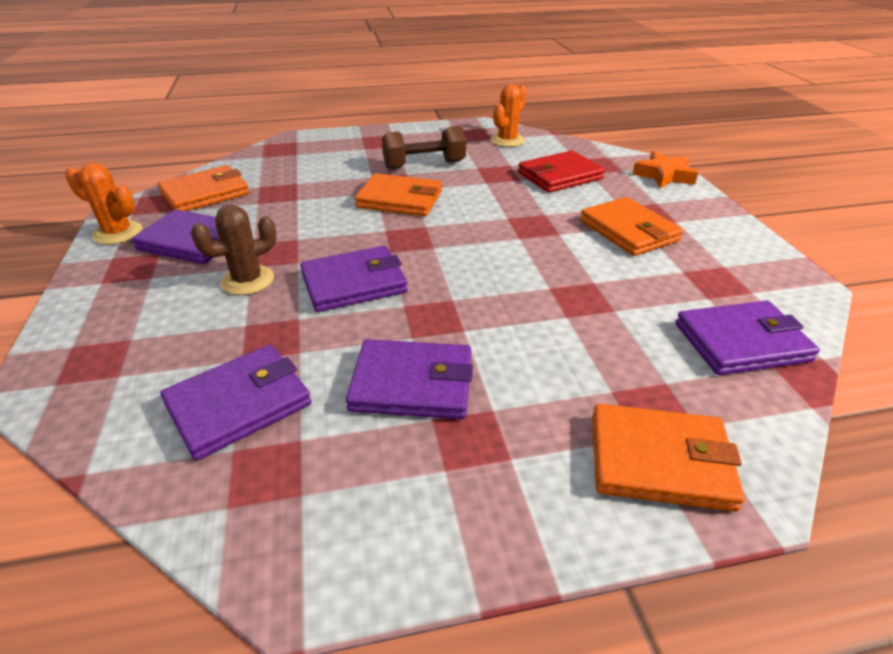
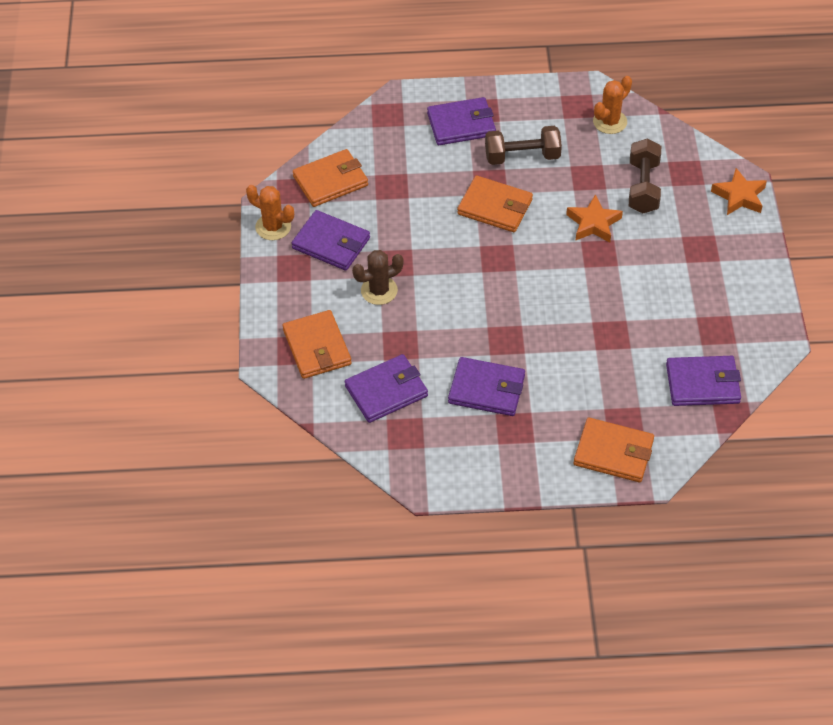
camera: 10 degrees right, 15 degrees up
(354, 283) = (454, 302): purple wallet -> purple wallet (461, 124)
(517, 203) = (593, 223): none -> orange star
(560, 176) = (643, 187): red wallet -> brown dumbbell
(628, 230) = (674, 268): orange wallet -> orange wallet (317, 347)

